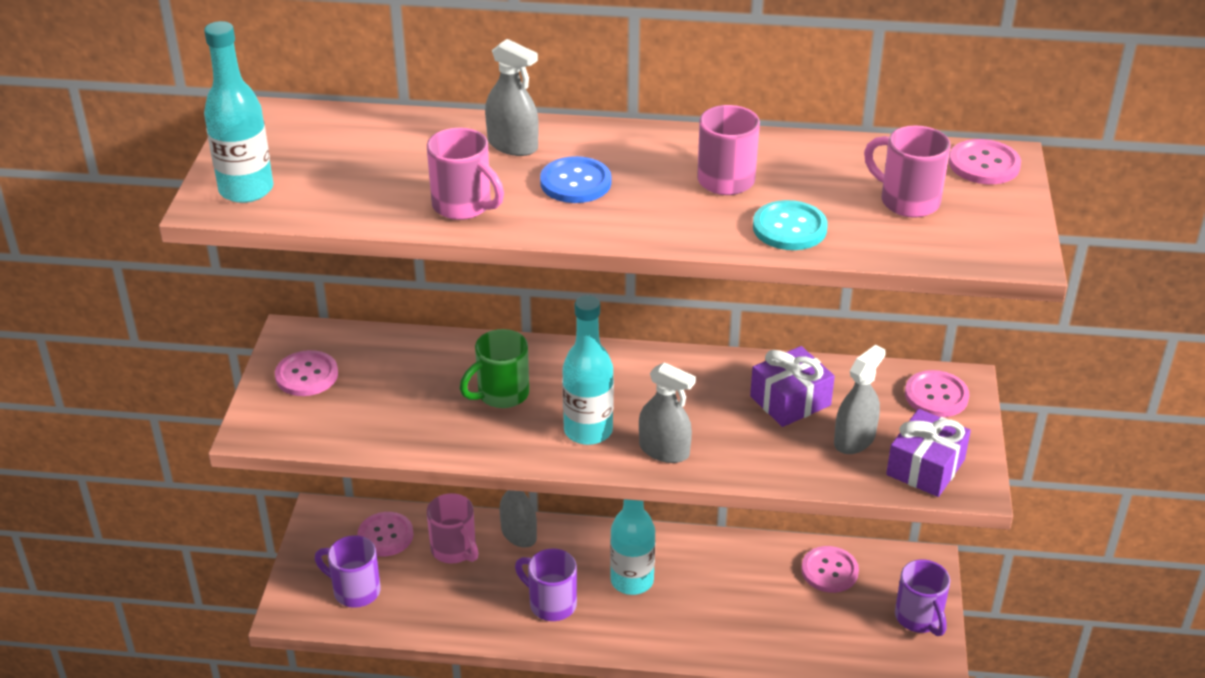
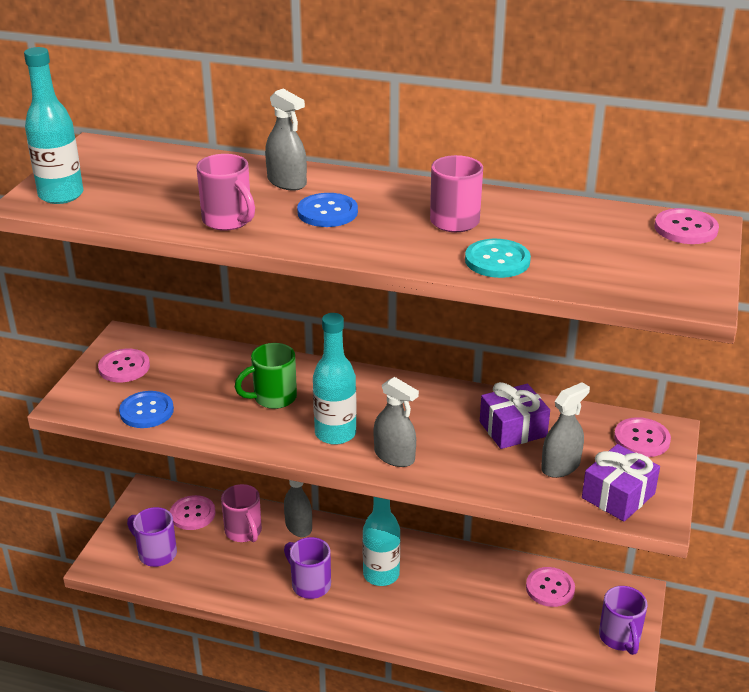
camera: 10 degrees right, 5 degrees down
(354, 429) = (146, 411): none -> blue button
(907, 201) = (608, 250): pink mug -> none

